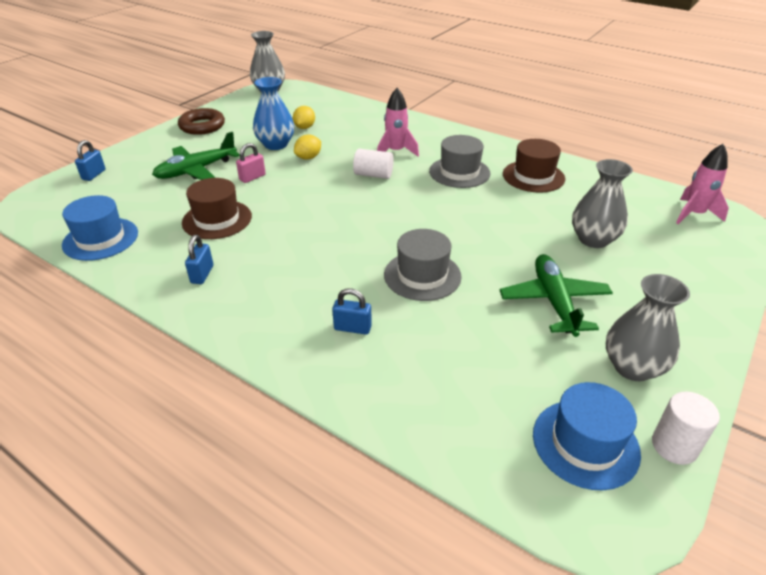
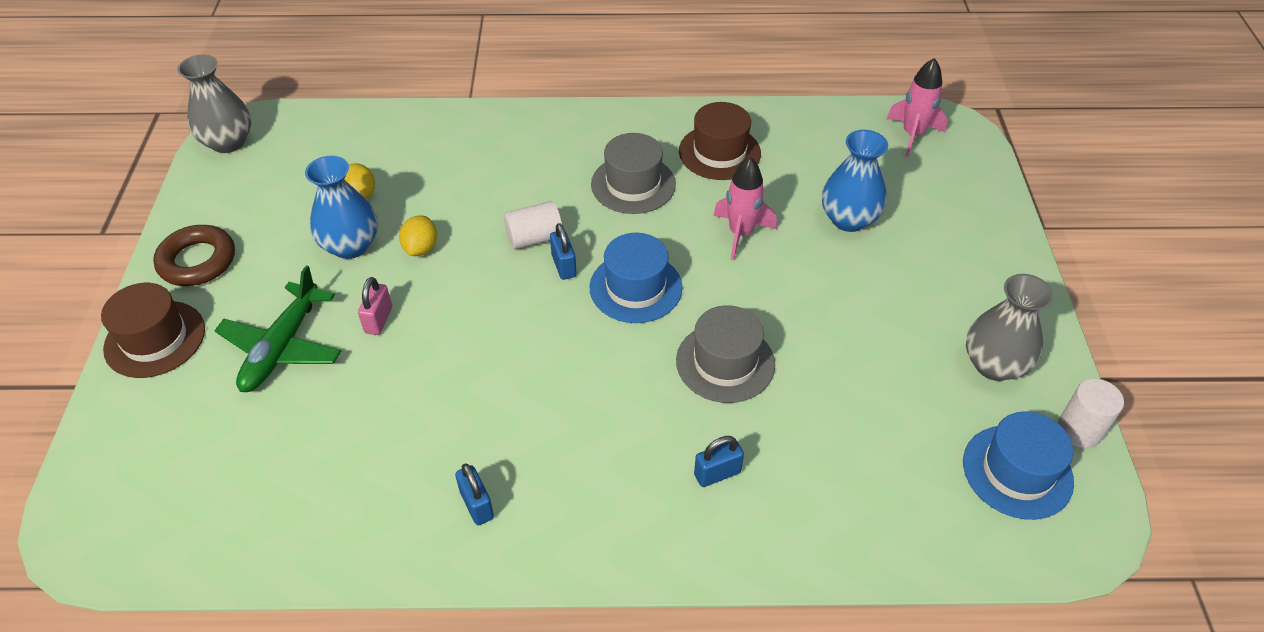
camera: 35 degrees left, 10 degrees up
(94, 175) = (125, 435): blue padlock -> blue padlock (564, 266)
(100, 239) = (275, 532): blue hat -> blue hat (635, 287)
(217, 219) = (404, 413): brown hat -> brown hat (155, 339)
(396, 152) = (526, 184): pink rocket -> pink rocket (740, 234)
(554, 301) = (874, 324): green plane -> none
(593, 239) = (848, 219): grey vase -> blue vase

